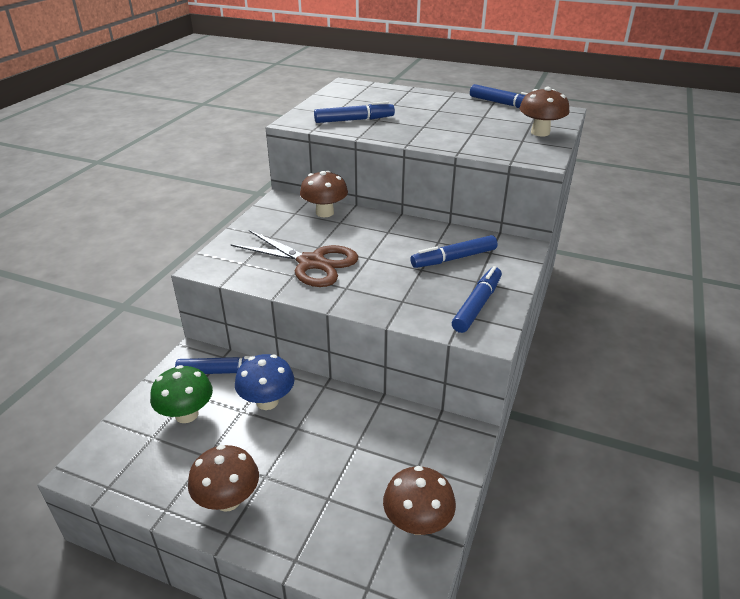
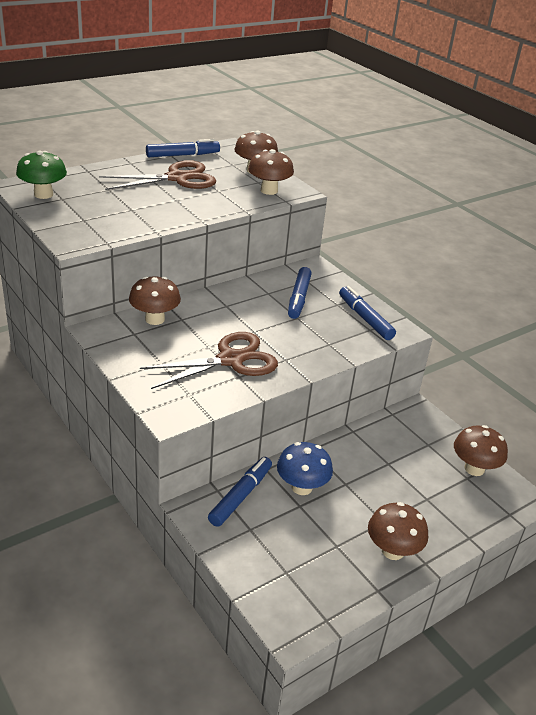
camera: 60 degrees left, 0 degrees up
(186, 414) = (276, 540): green mushroom -> green mushroom (43, 194)
(354, 120) = (115, 218): blue marker -> none
(460, 115) = (177, 178): none -> brown scissors
(515, 149) = (269, 191): none -> brown mushroom

